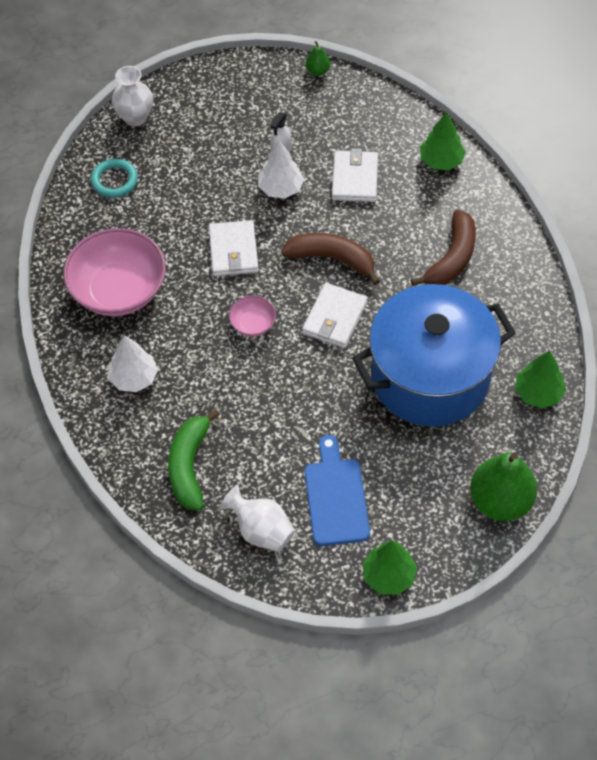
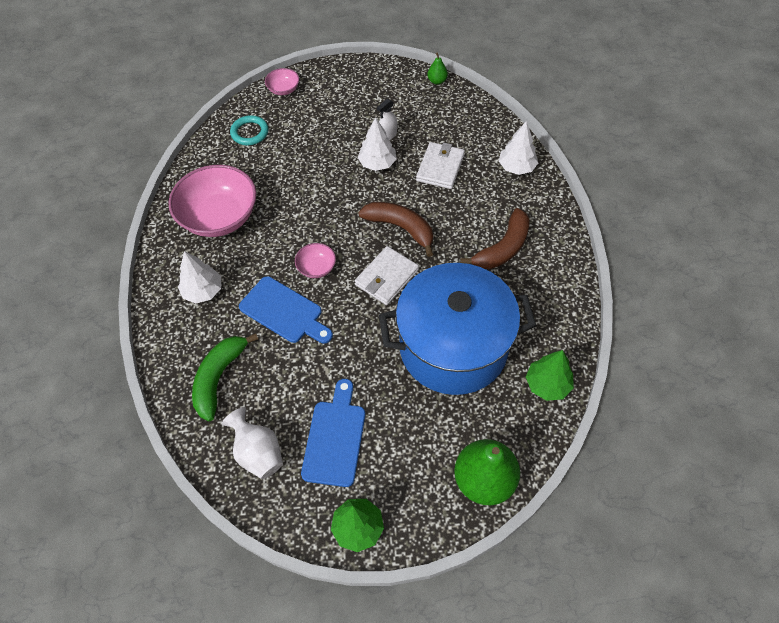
camera: 15 degrees right, 0 degrees up
(135, 117) = (283, 89): white vase -> pink bowl
(233, 251) = (322, 205): white wallet -> none
(234, 380) = (284, 311): none -> blue cutting board
(441, 160) = (516, 167): green tree -> white tree

